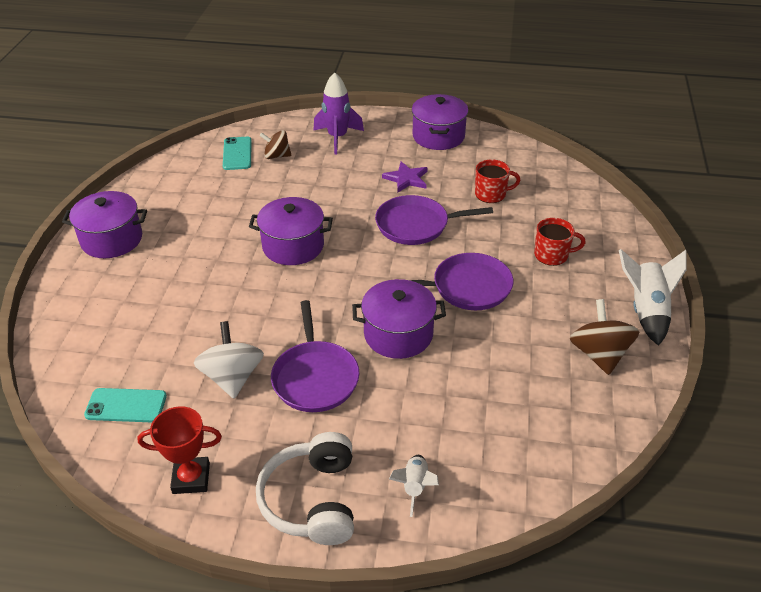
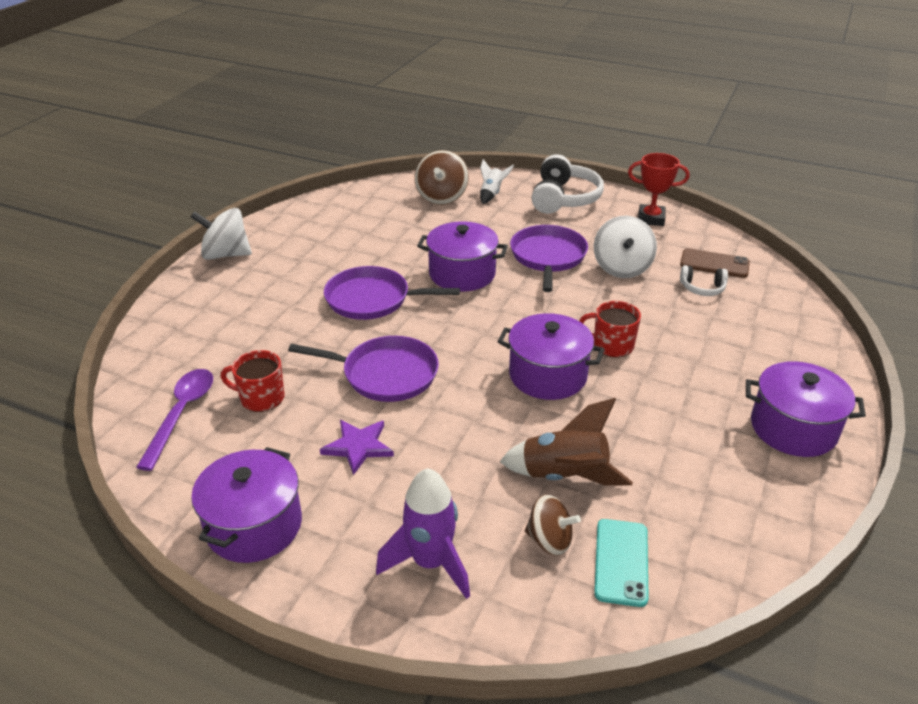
camera: 165 degrees left, 5 degrees down
(126, 405) = (714, 264): turquoise phone -> brown phone
(148, 364) = (702, 288): none -> white headphones
(272, 185) = (564, 476): none -> brown rocket
(533, 176) = (181, 414): none -> purple spoon
(552, 255) = (259, 313): red mug -> red mug (612, 345)
(599, 354) = (300, 235): brown spinning top -> brown spinning top (441, 197)
(646, 311) = (226, 254): white rocket -> white spinning top

